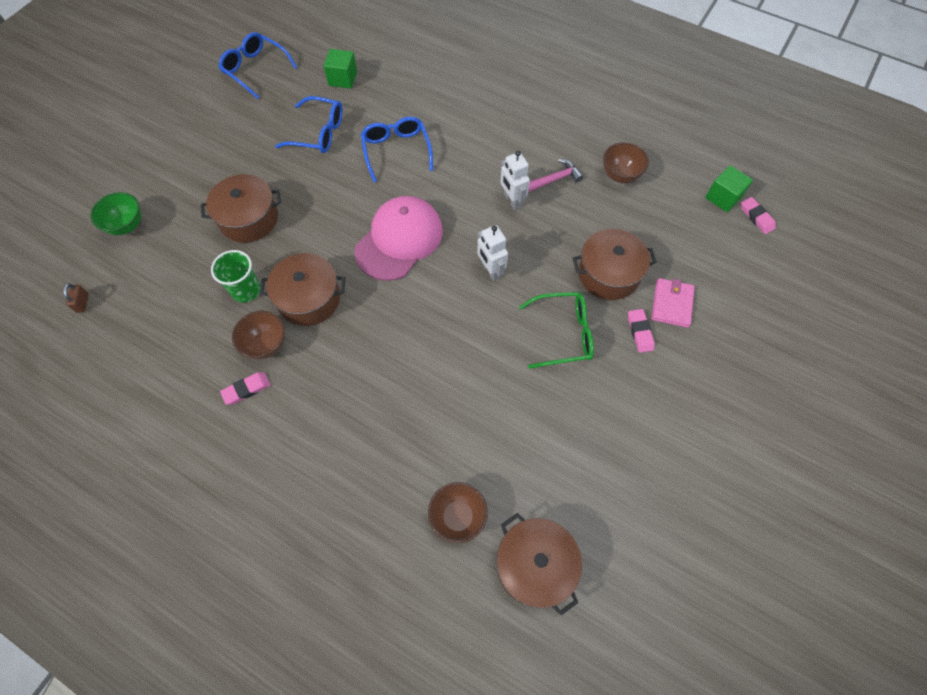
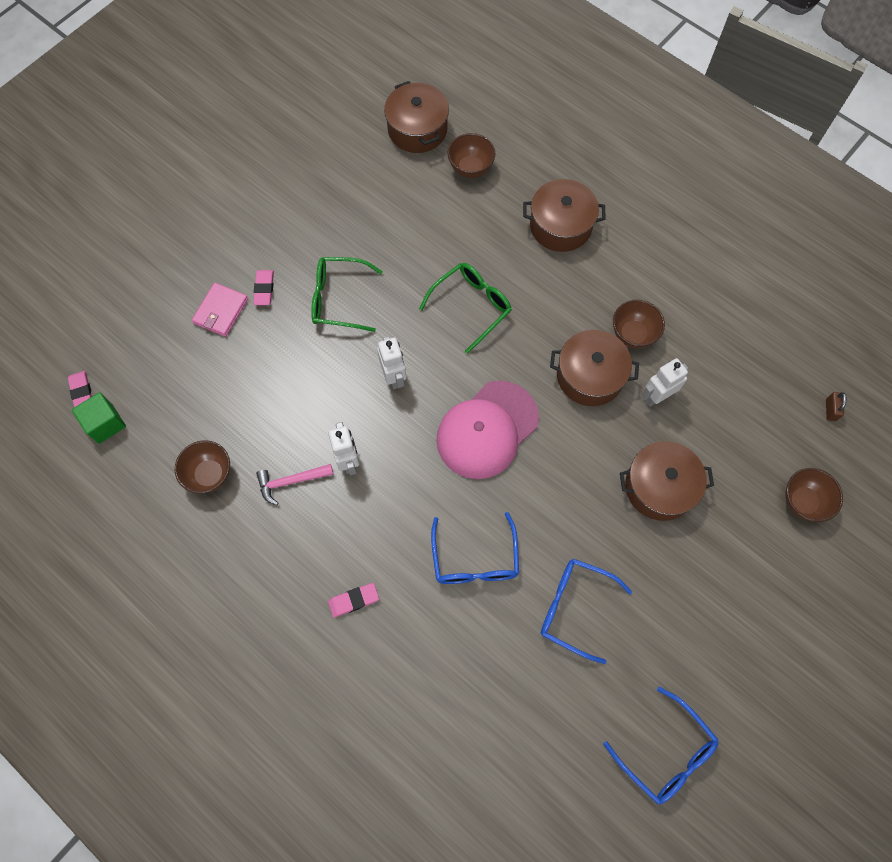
camera: 170 degrees left, 5 degrees up
(127, 225) = (803, 501): green bowl -> brown bowl
(246, 290) = (656, 396): green cup -> white robot
(246, 389) = (649, 294): pink eraser -> pink eraser (353, 600)
(343, 79) = (536, 708): green cube -> none
(430, 347) = (471, 306): none -> green glasses
(608, 274) = (271, 353): brown pot -> brown pot (560, 226)

